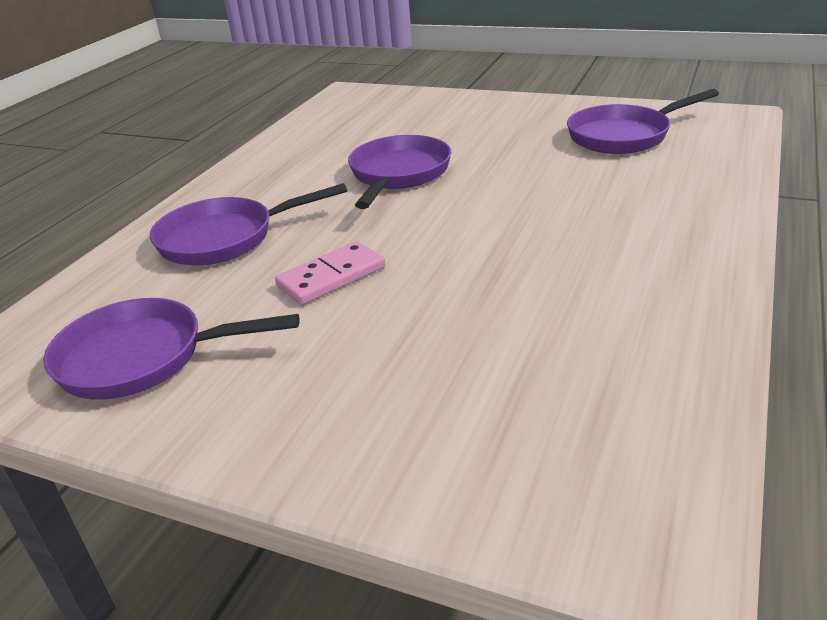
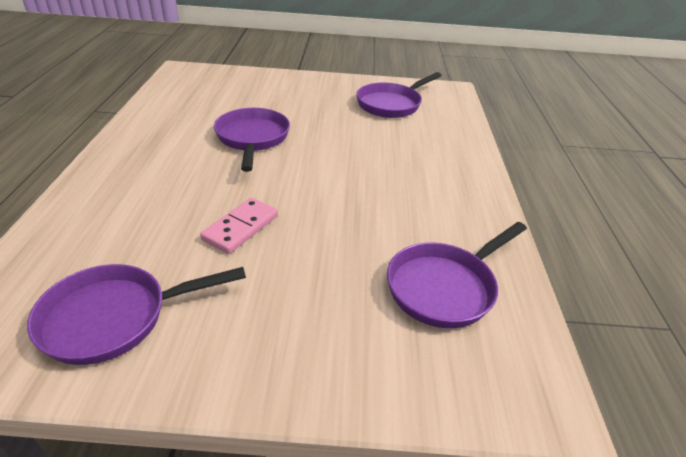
camera: 25 degrees left, 5 degrees up
(225, 238) = (137, 201): purple pan -> purple pan (445, 287)

